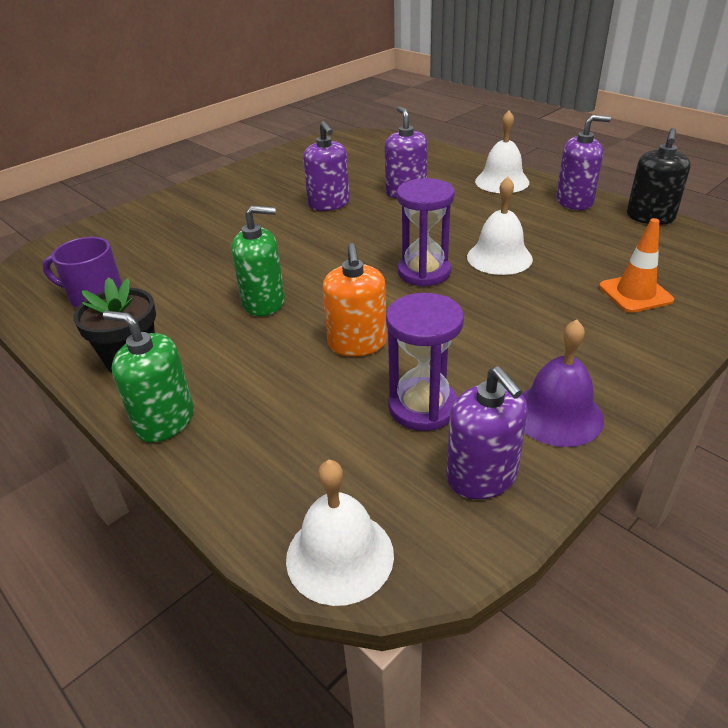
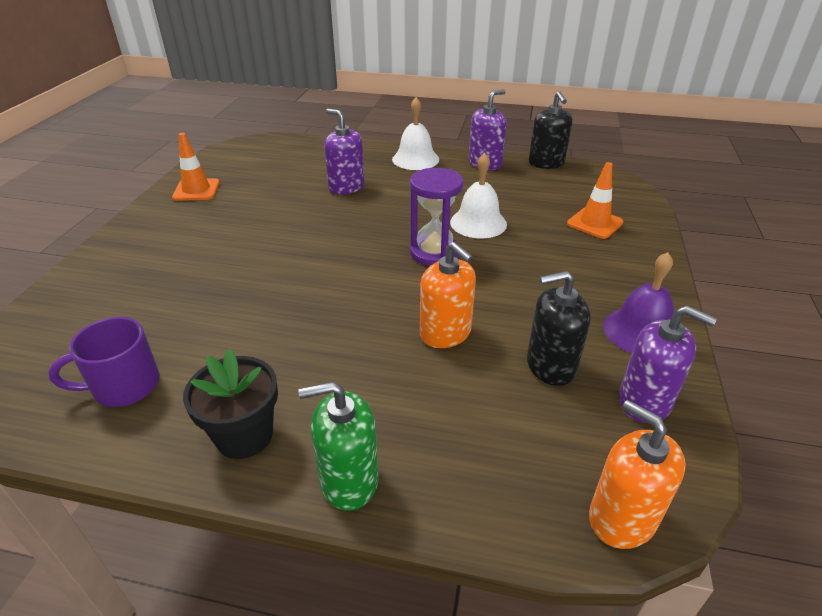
camera: 35 degrees left, 0 degrees up
(264, 302) = (323, 326): green soap dispenser -> none
(279, 167) = (196, 190): none -> orange traffic cone
(329, 204) = (286, 214): purple soap dispenser -> none
(340, 556) = (622, 518): white bell -> orange soap dispenser
(422, 407) = (550, 366): purple hourglass -> black soap dispenser

